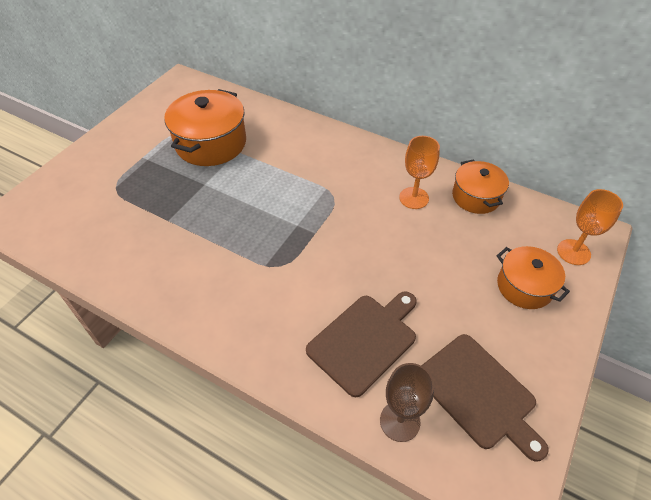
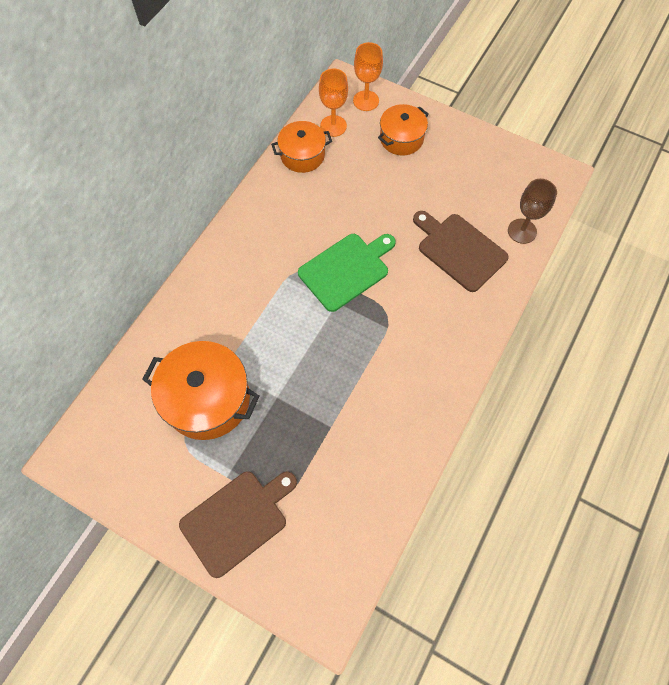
camera: 90 degrees left, 15 degrees up
(335, 232) = (346, 270): none -> green cutting board
(414, 198) = (303, 203): orange goblet -> orange goblet (333, 126)
(479, 393) = (495, 182): brown cutting board -> brown cutting board (237, 519)

